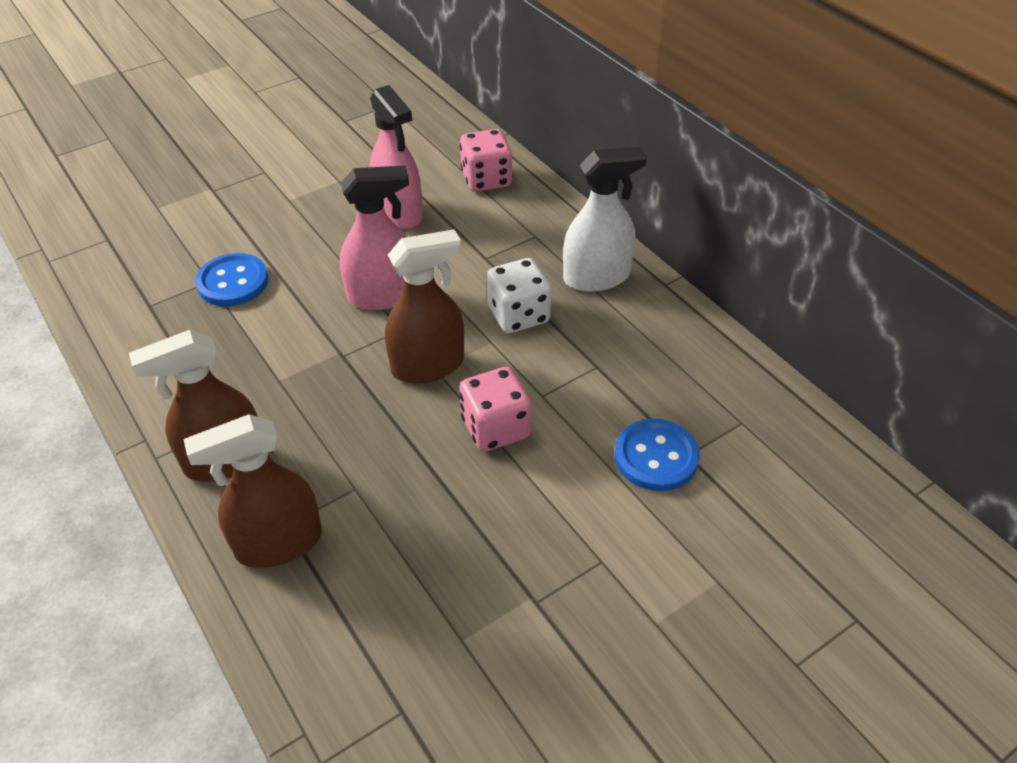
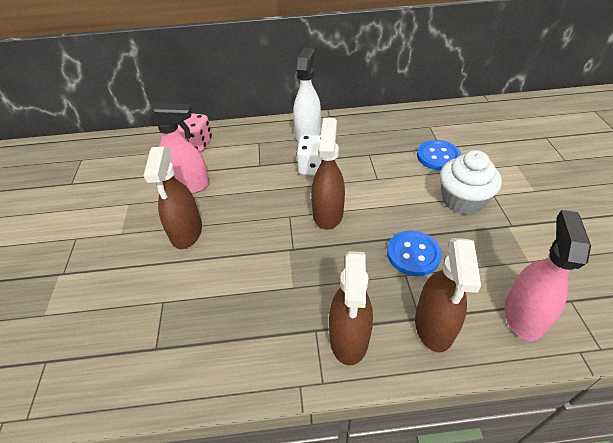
camera: 60 degrees left, 0 degrees up
(233, 282) = (177, 287): blue button -> blue button (413, 254)
(319, 249) = (186, 232): none -> brown spray bottle
(383, 296) = (255, 215): pink spray bottle -> pink spray bottle (523, 315)
(495, 428) = (391, 202): pink dice -> none
(557, 518) = (462, 200): none -> white cupcake

